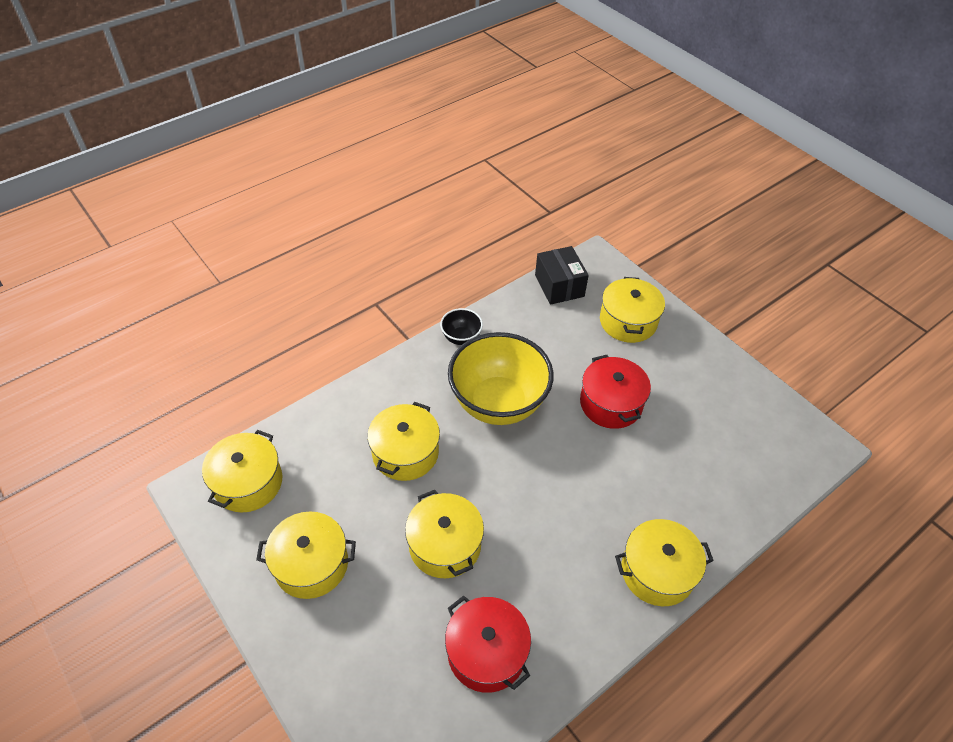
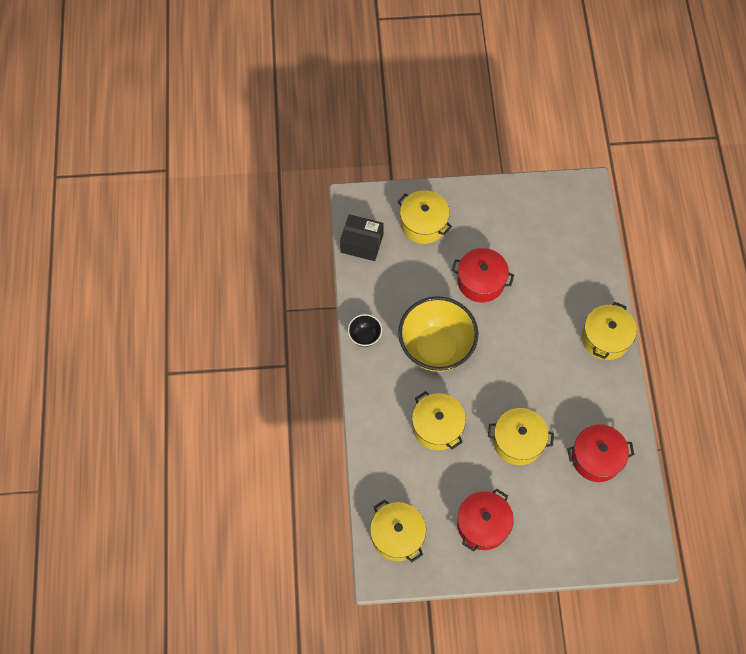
camera: 55 degrees left, 15 degrees up
(311, 564) = (483, 524): yellow pot -> red pot

